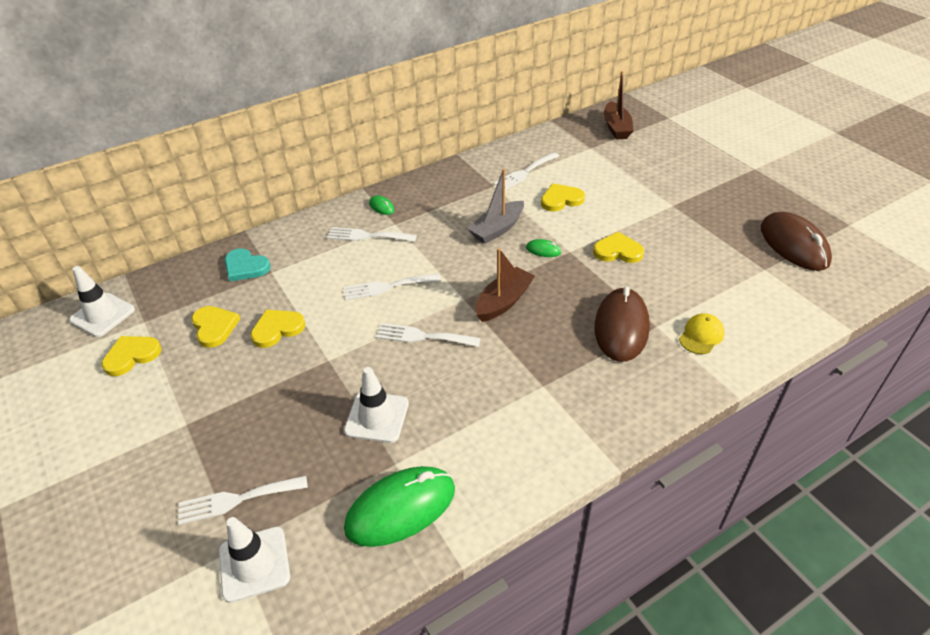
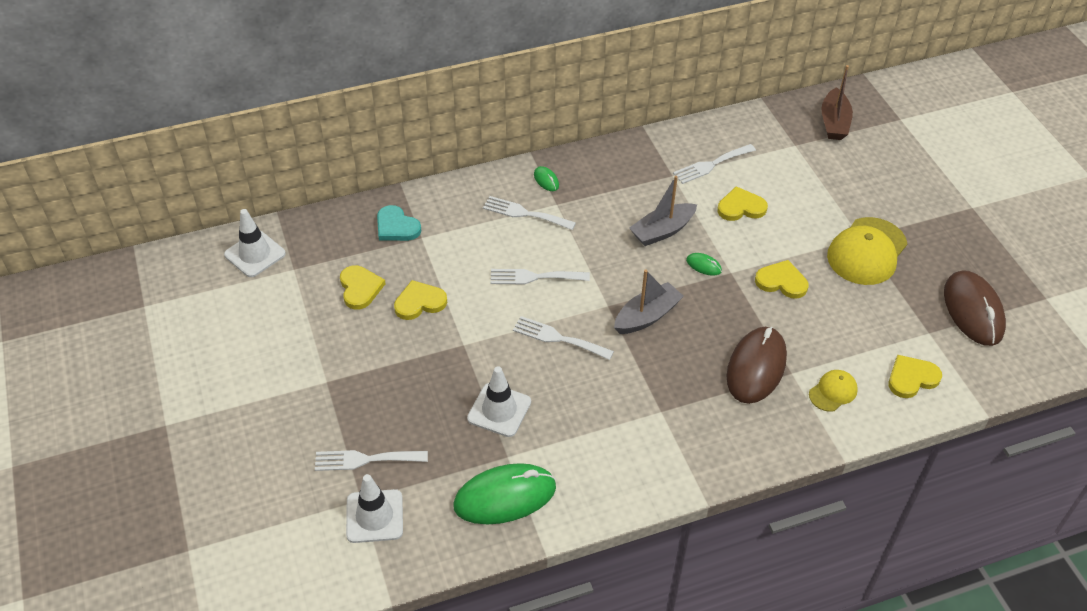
camera: 10 degrees right, 5 degrees up
(131, 356) = (281, 303): yellow heart -> yellow heart (911, 378)
(504, 301) = (647, 316): brown boat -> grey boat
(682, 215) = (867, 251): none -> yellow cap

